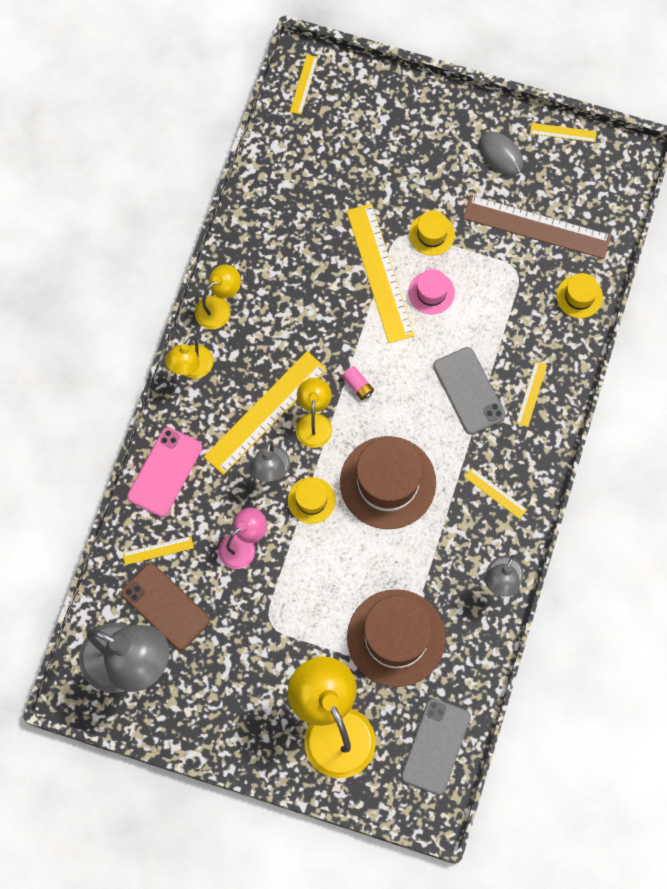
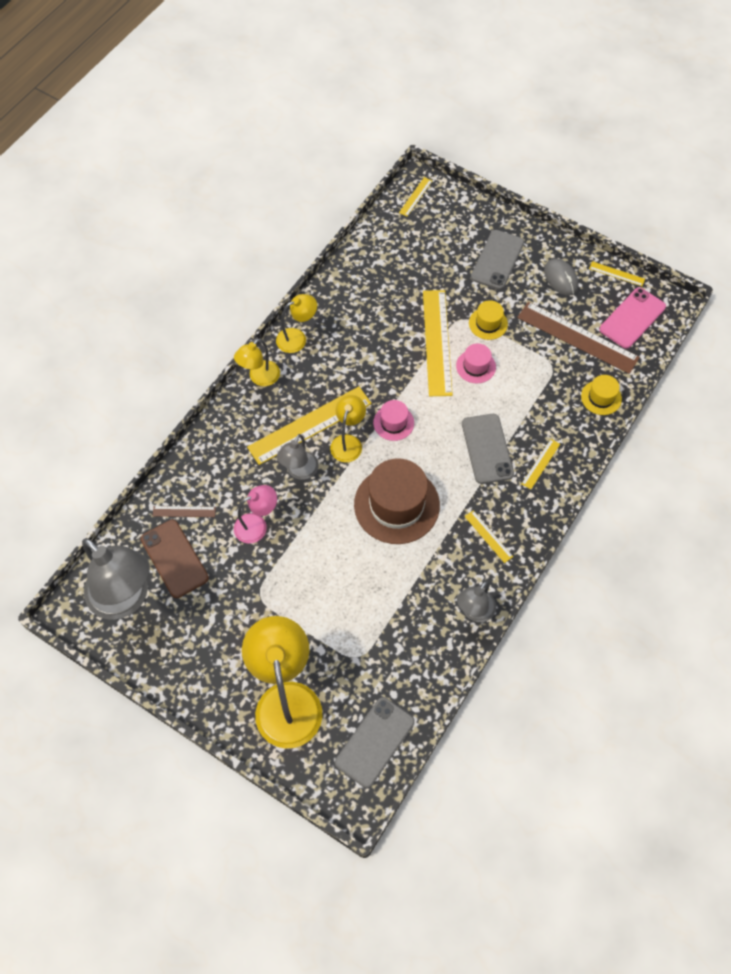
camera: 15 degrees right, 10 degrees down
(158, 550) = (184, 511): yellow ruler -> brown ruler
(165, 472) = (211, 451): pink phone -> pink phone (632, 318)
(311, 500) = (327, 503): yellow hat -> none
(358, 386) = (393, 423): pink battery -> pink hat
(396, 638) = (366, 636): brown hat -> none
(422, 148) = (497, 260): none -> grey phone

